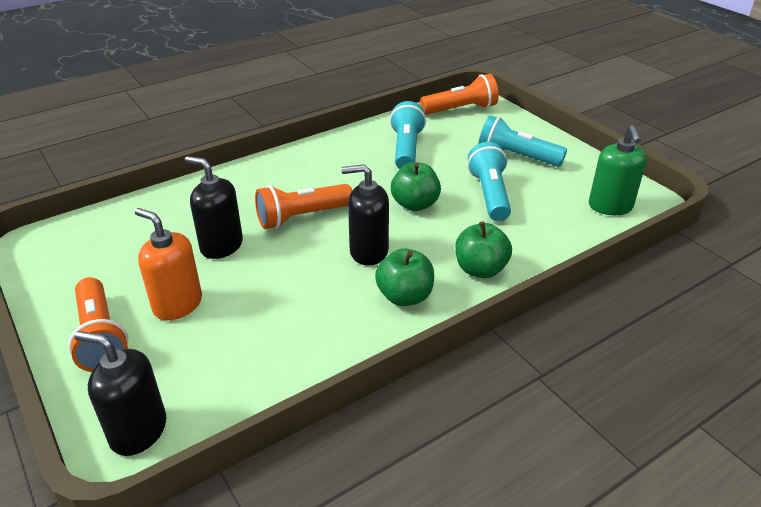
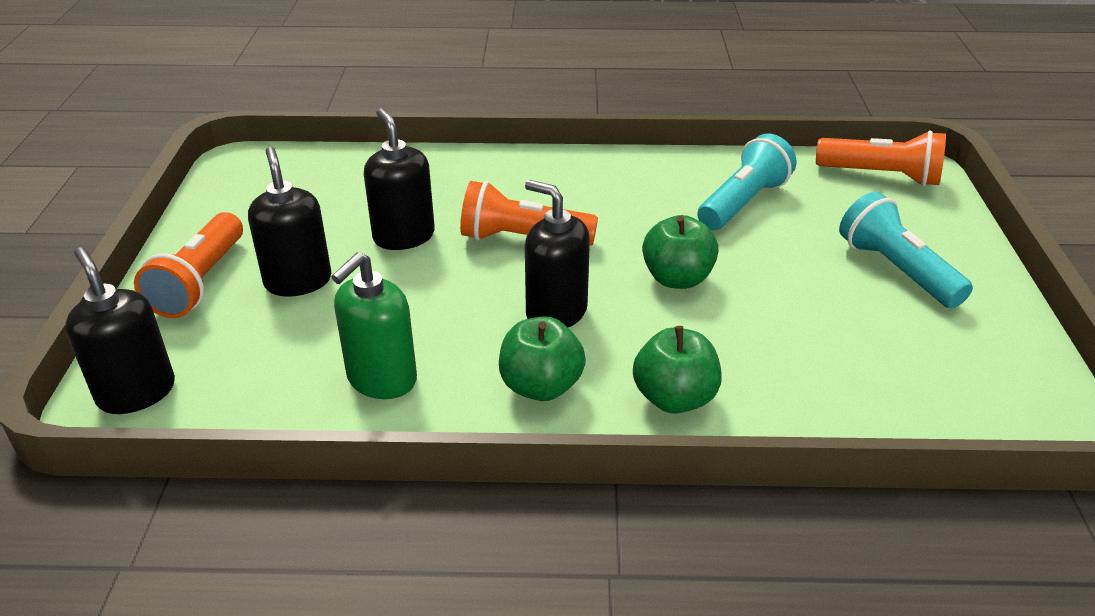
camera: 35 degrees right, 0 degrees up
(177, 304) = (298, 281): orange soap dispenser -> black soap dispenser
(490, 194) = (797, 306): turquoise flashlight -> none
(610, 206) = (974, 399): green soap dispenser -> green soap dispenser (381, 379)

